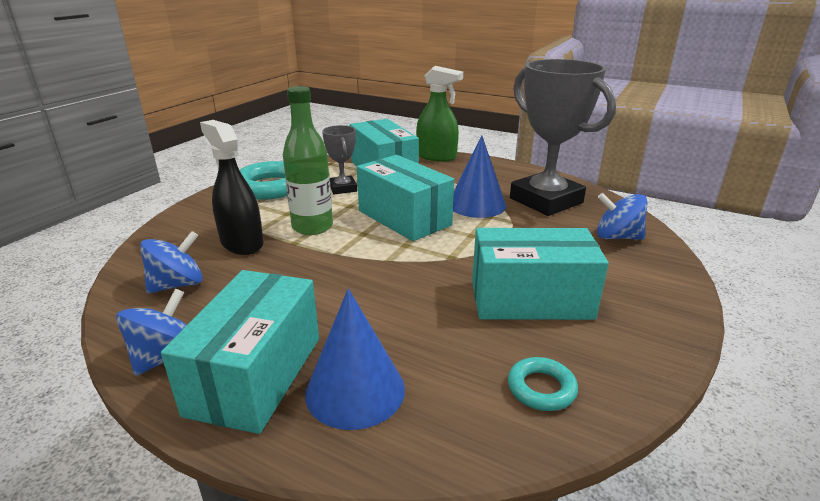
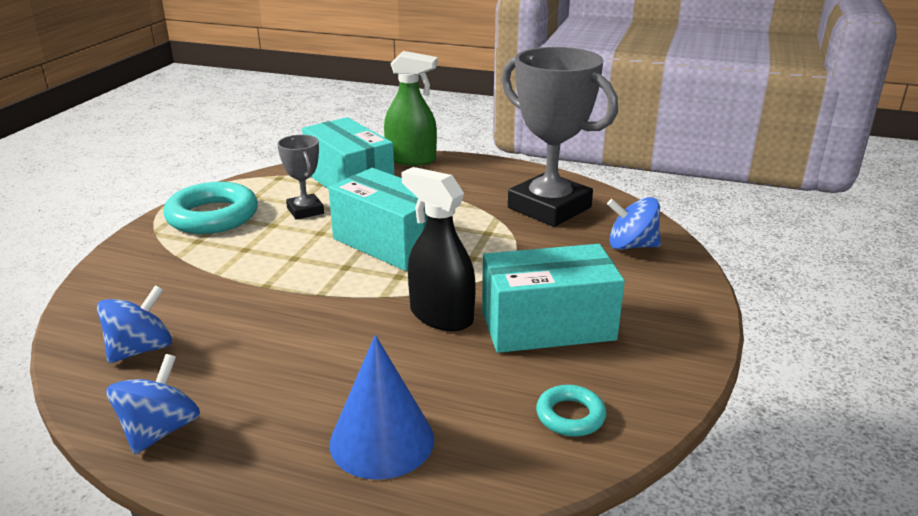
camera: 10 degrees left, 0 degrees up
(242, 243) = (201, 292): black spray bottle -> black spray bottle (441, 315)
(256, 375) = (270, 438): turquoise box -> none
(312, 227) = (282, 264): green bottle -> none
(477, 204) = (471, 219): blue cone -> none

